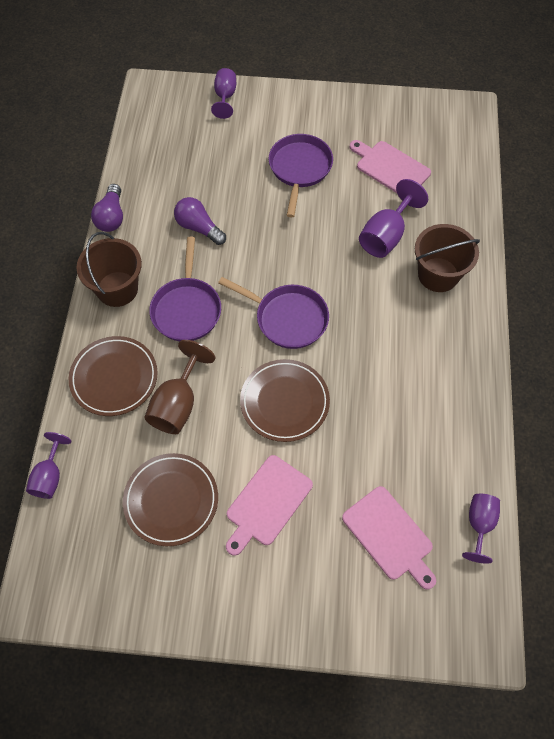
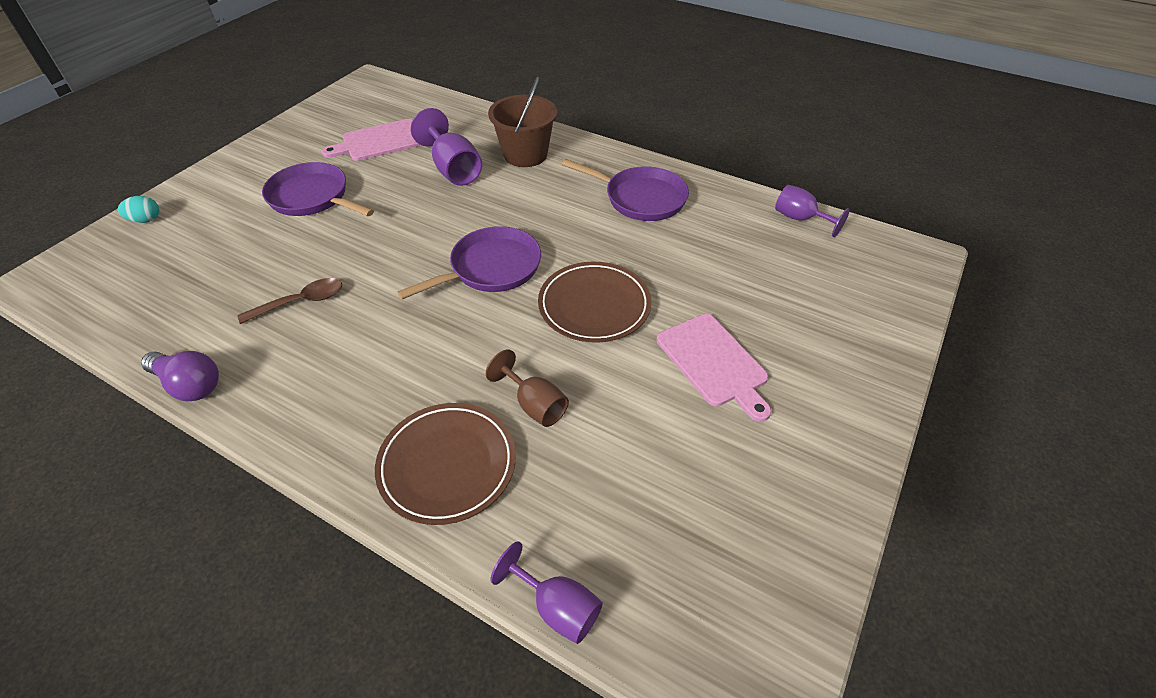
camera: 65 degrees left, 15 degrees down
(117, 289) = (310, 415): brown bucket -> none
(171, 500) = (669, 457): brown plate -> none
(178, 404) = (534, 405): brown goblet -> brown goblet, size x0.67
(186, 309) = (405, 351): purple pan -> purple pan (640, 198)
(199, 228) = (301, 302): purple light bulb -> brown spoon
(225, 97) = (145, 220): purple goblet -> turquoise egg
(389, 535) = (791, 279): pink cutting board -> none

